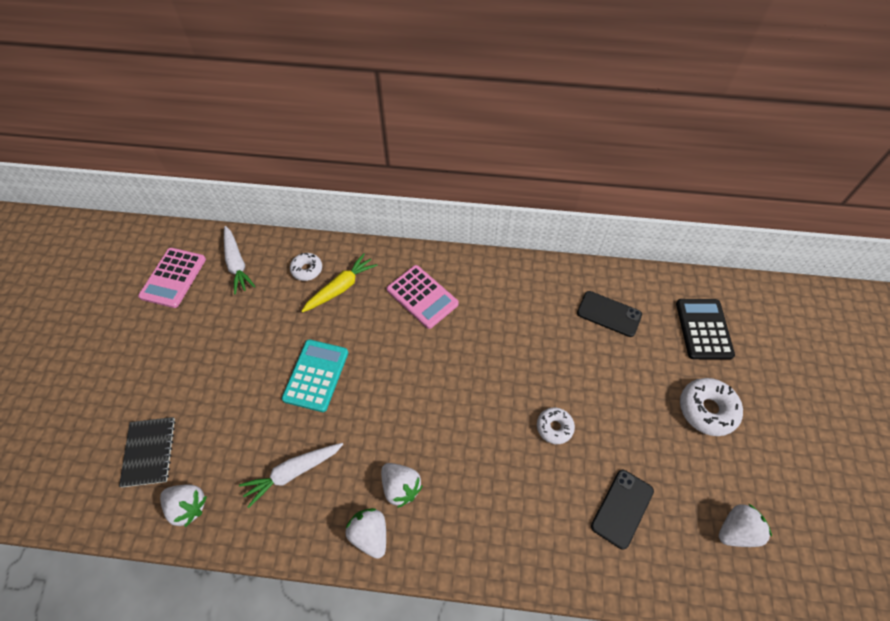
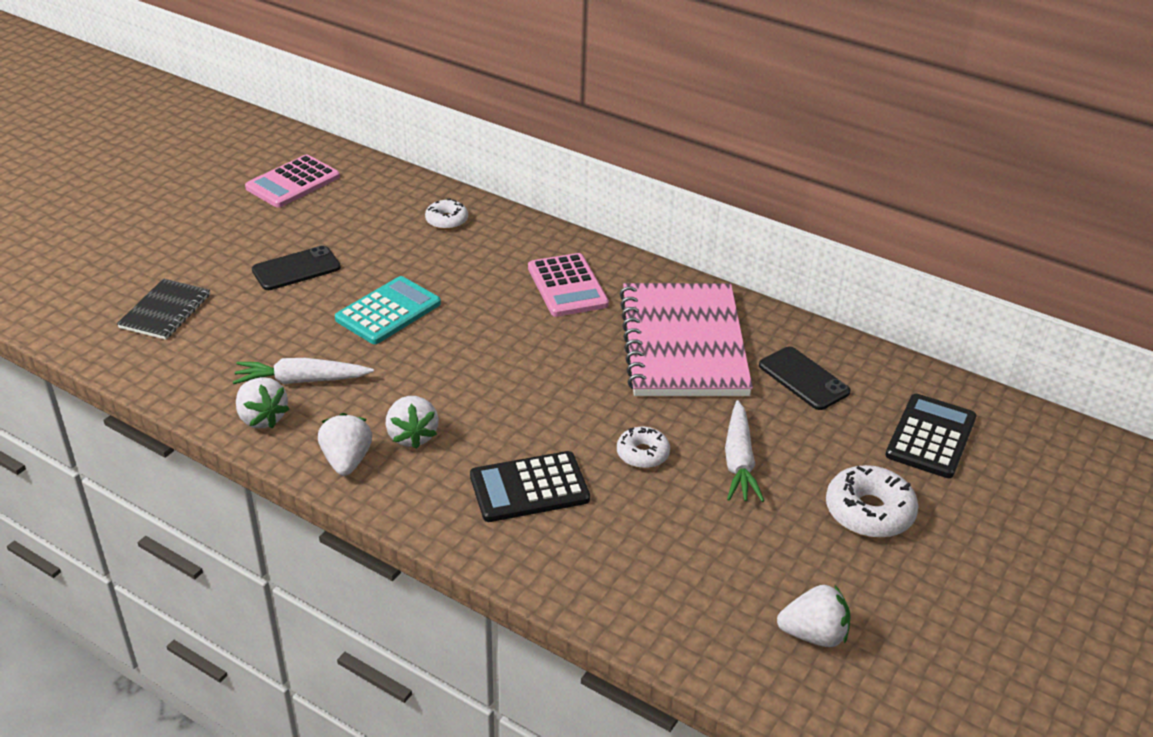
camera: 25 degrees right, 20 degrees down
(188, 506) = (172, 367): white strawberry -> white strawberry (262, 418)
(237, 264) = (371, 192): white carrot -> white carrot (739, 461)
(340, 288) = (474, 248): yellow carrot -> none
(503, 495) = (529, 488): none -> black calculator
(522, 316) = (683, 343): none -> pink notebook
(622, 508) = (672, 555): black phone -> black phone (296, 269)

